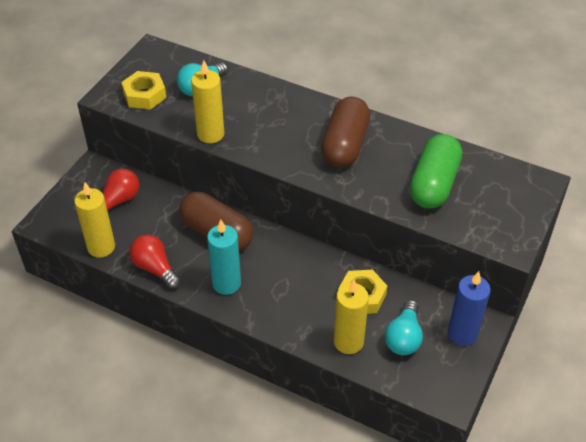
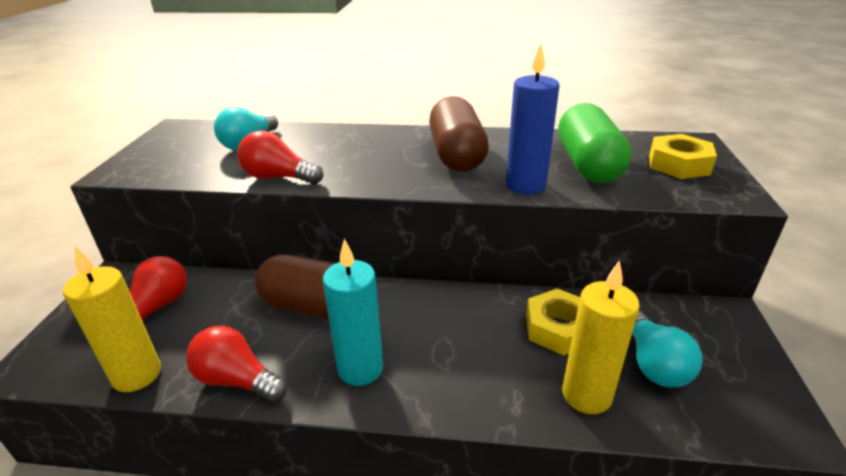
camera: 20 degrees left, 15 degrees down
(144, 95) = (173, 162): yellow nut -> yellow nut (678, 164)
(210, 134) = (278, 177): yellow candle -> red light bulb
(462, 334) = (718, 335): blue candle -> blue candle (525, 185)

